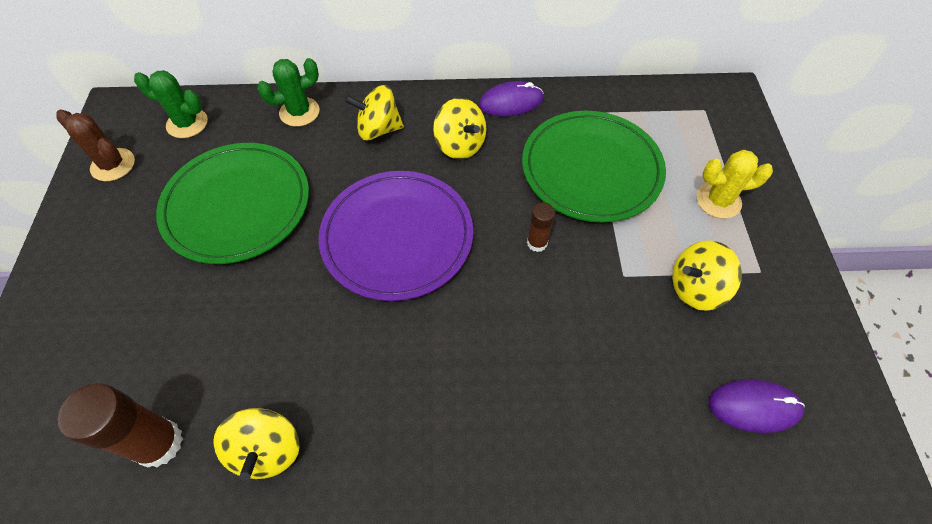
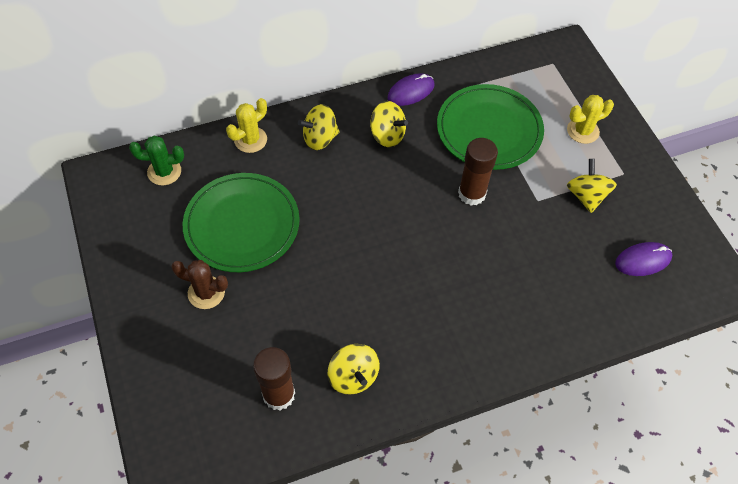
camera: 20 degrees left, 0 degrees up
(113, 165) = (124, 220): brown cactus -> brown cactus (206, 293)
(299, 112) = (250, 140): green cactus -> yellow cactus
(397, 237) = (372, 216): purple plate -> none
(537, 243) = (472, 194): brown glue stick -> brown glue stick, size x1.83
(695, 288) = (586, 196): yellow spinning top -> yellow spinning top turned 120 degrees clockwise

